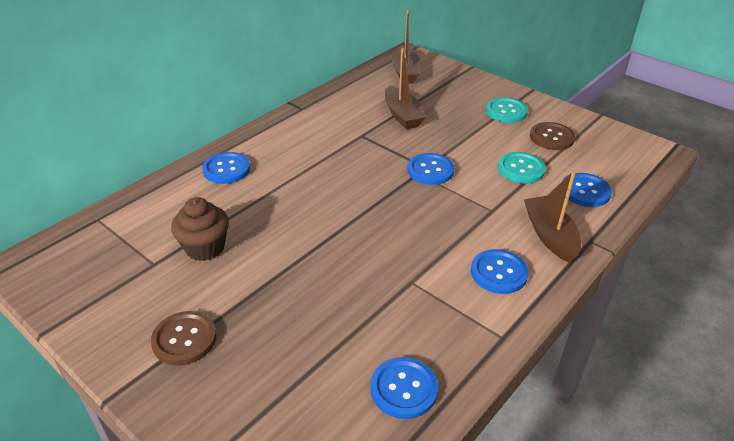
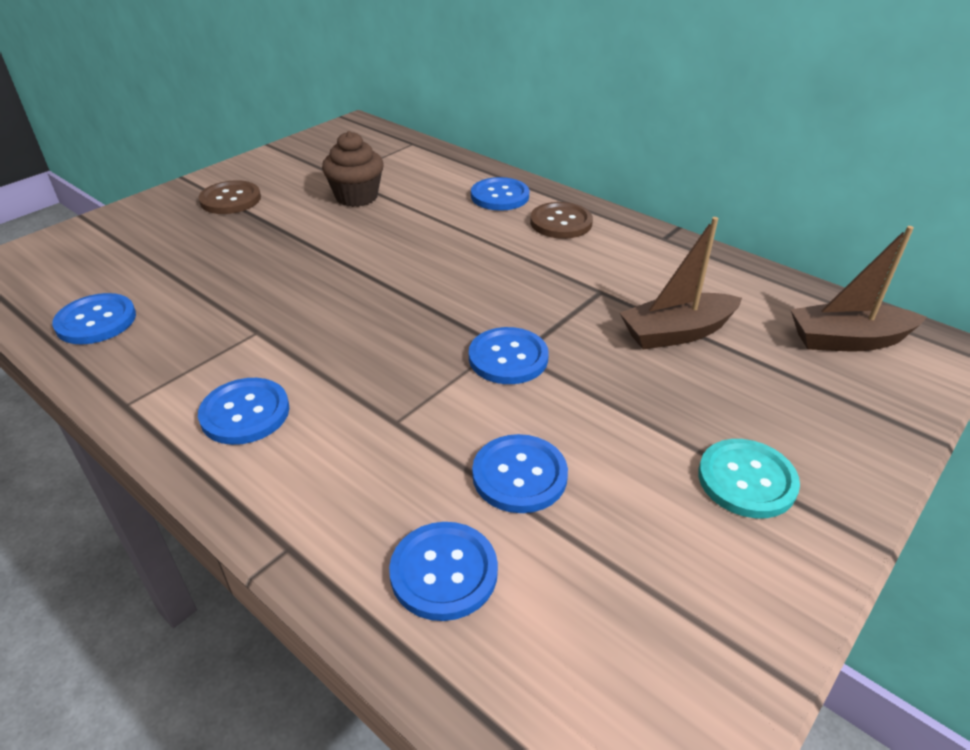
camera: 90 degrees right, 0 degrees up
(521, 169) = (519, 475): turquoise button -> blue button
(550, 235) = (315, 488): brown boat -> none
(551, 137) = (653, 549): brown button -> brown button (561, 222)

